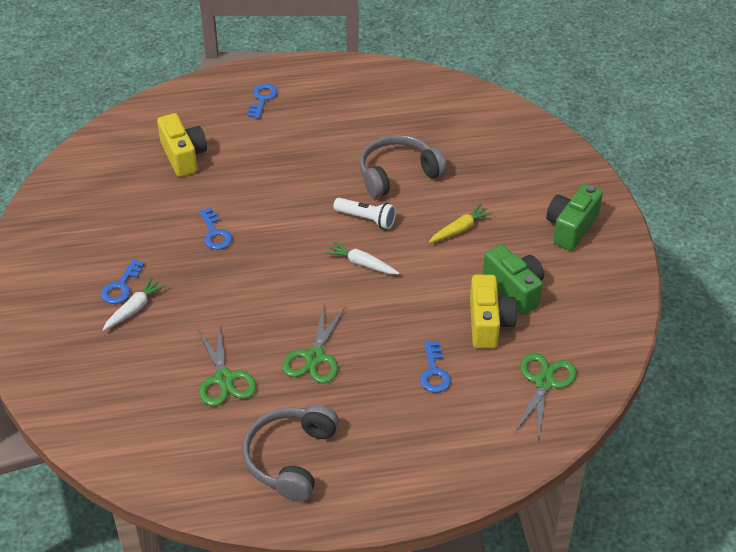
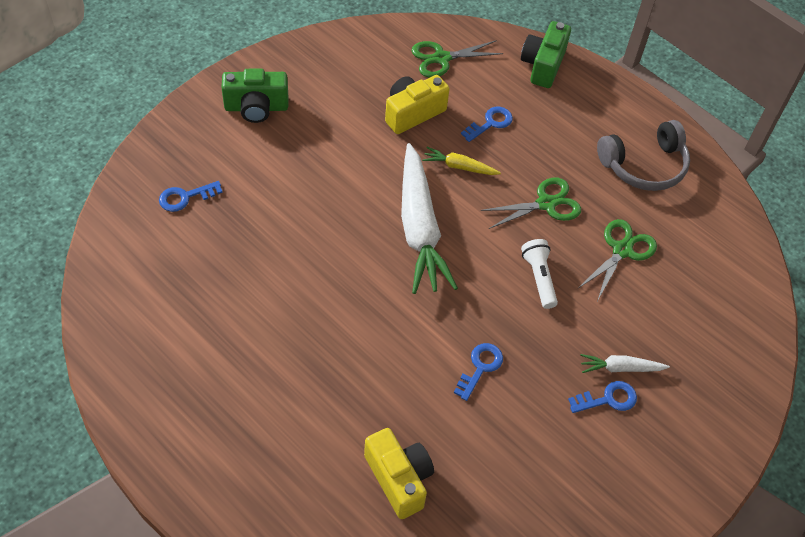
camera: 130 degrees left, 10 degrees up
(183, 156) = (399, 479): yellow camera -> yellow camera turned 120 degrees clockwise
(262, 99) = (245, 465): blue key -> blue key (185, 197)
(362, 264) = (419, 228): white carrot -> white carrot, size x2.20
(366, 219) = (361, 256): white flashlight -> white flashlight (539, 278)
(397, 174) = (279, 265): grey headphones -> none
(460, 229) = (319, 181): yellow carrot -> yellow carrot (459, 167)
(514, 290) = (362, 113): green camera -> green camera (543, 65)

